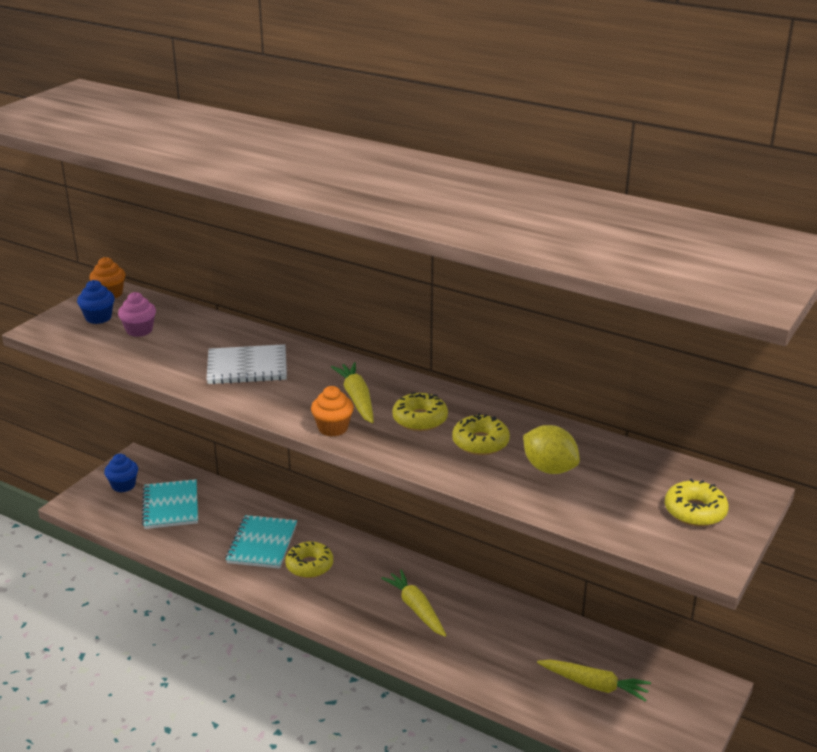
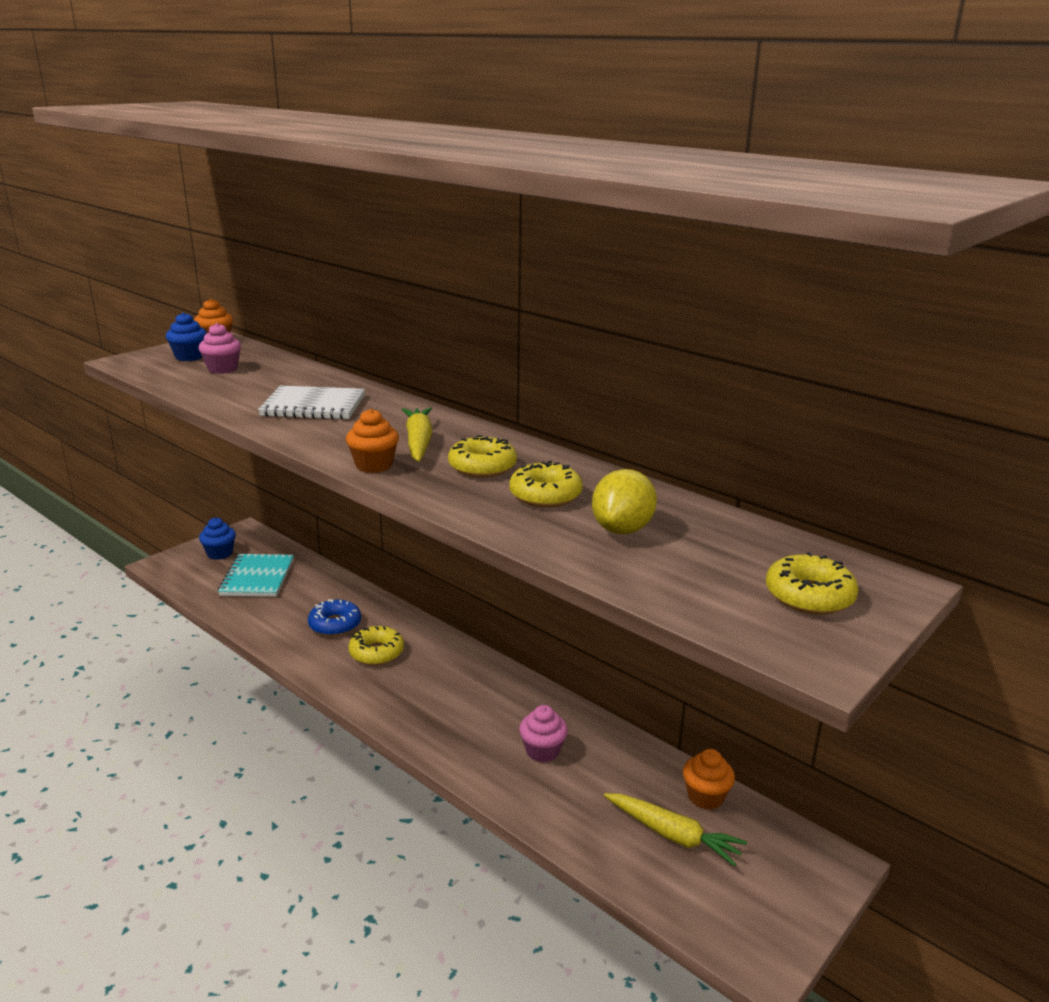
camera: 10 degrees right, 5 degrees down
(262, 544) = (335, 624): turquoise notebook -> blue donut
(416, 608) = (479, 713): yellow carrot -> none
(477, 633) = (542, 751): none -> pink cupcake
(549, 468) = (622, 529): yellow lemon -> yellow lemon turned 60 degrees clockwise
(611, 651) = (705, 797): none -> orange cupcake

